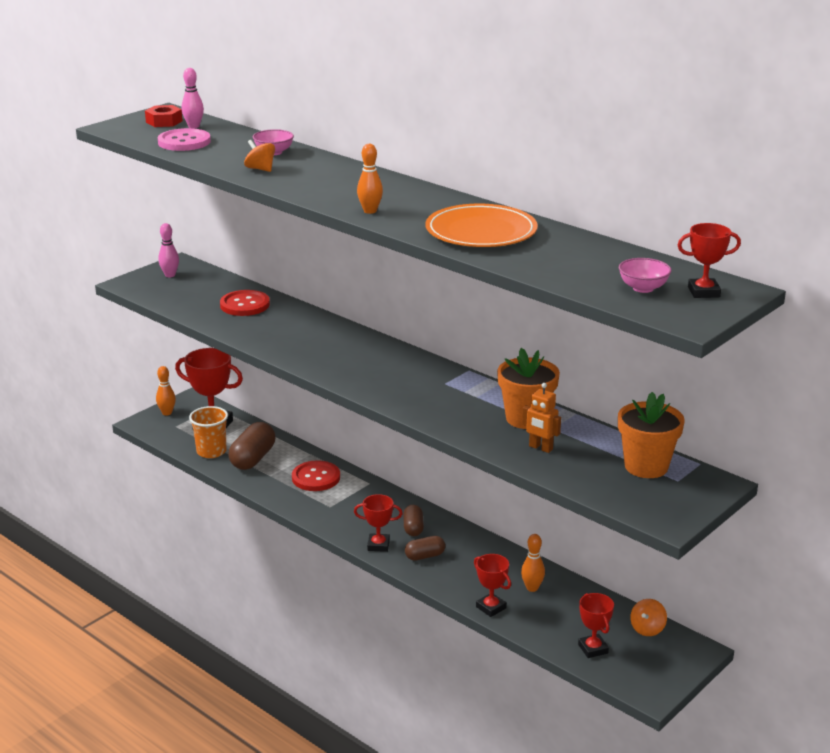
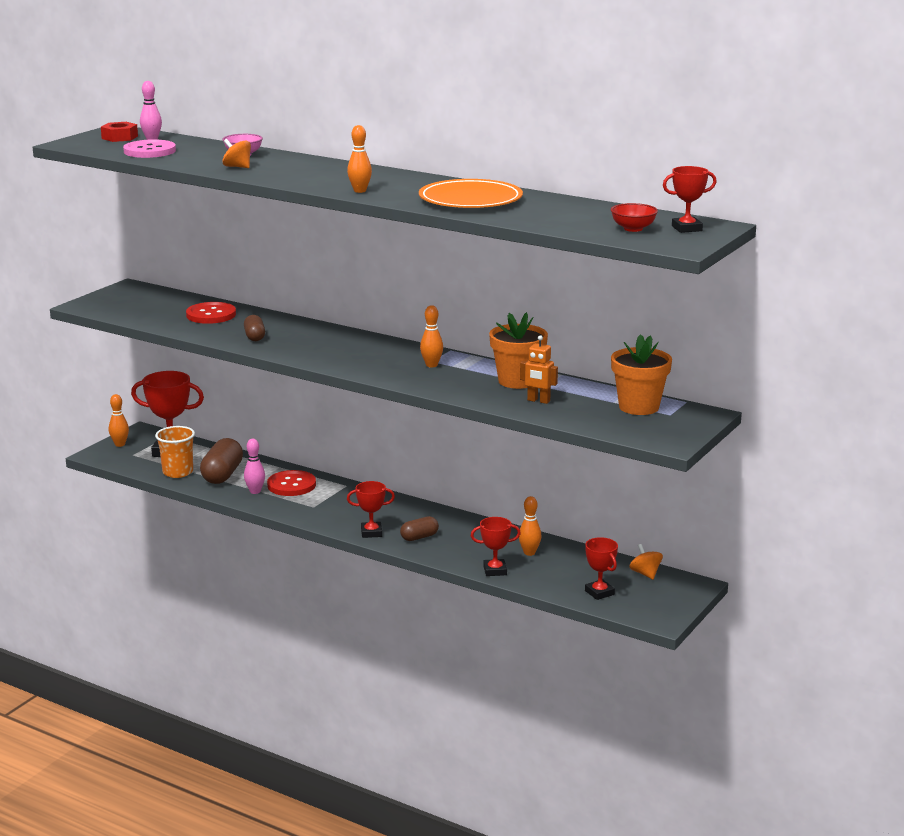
camera: 10 degrees left, 5 degrees down
(170, 275) = (124, 296): pink bowling pin -> pink bowling pin (255, 491)
(413, 528) = (401, 517): brown capsule -> brown capsule (254, 337)
(443, 389) = (431, 365): none -> orange bowling pin
(491, 607) = (495, 570): red trophy -> red trophy turned 45 degrees counterclockwise
(643, 288) = (633, 229): pink bowl -> red bowl
(647, 629) = (645, 574): orange spinning top -> orange spinning top turned 135 degrees clockwise

